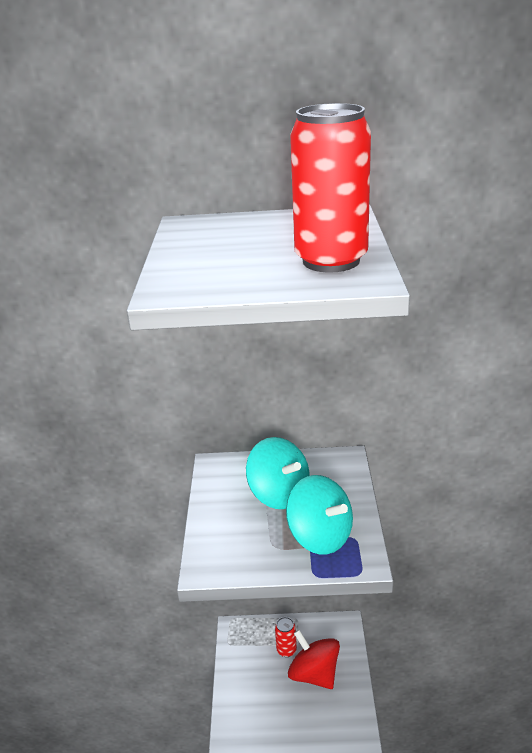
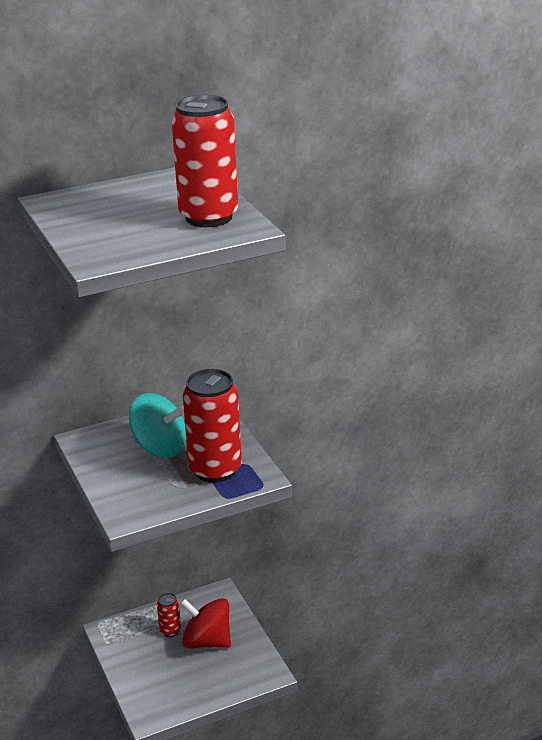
camera: 25 degrees left, 0 degrees up
(320, 536) = (215, 470): turquoise spinning top -> red can

